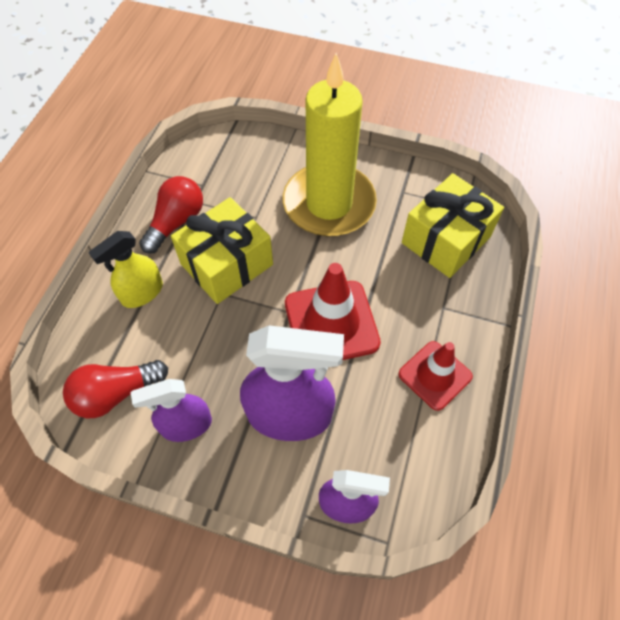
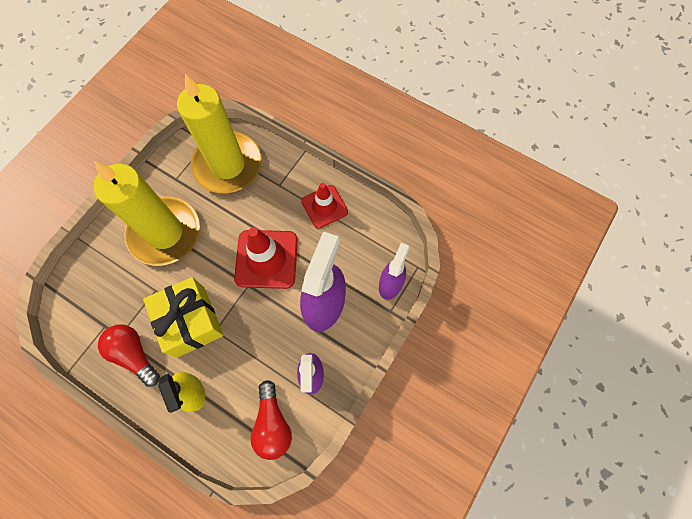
camera: 75 degrees left, 10 degrees up
(446, 240) = (228, 165): yellow gift -> yellow candle

